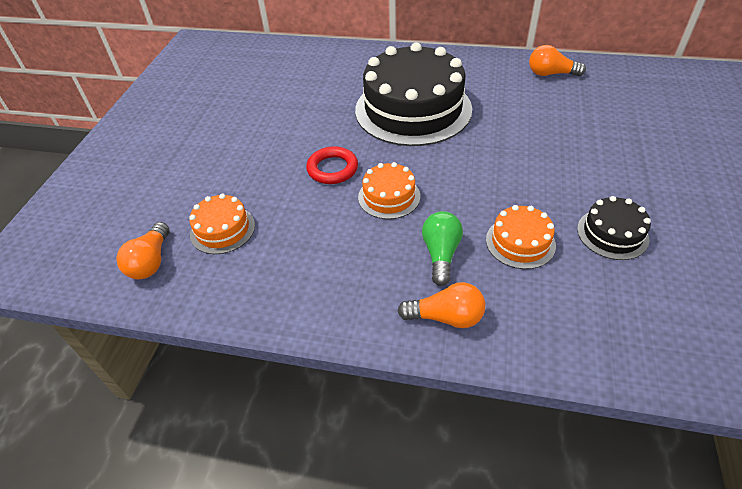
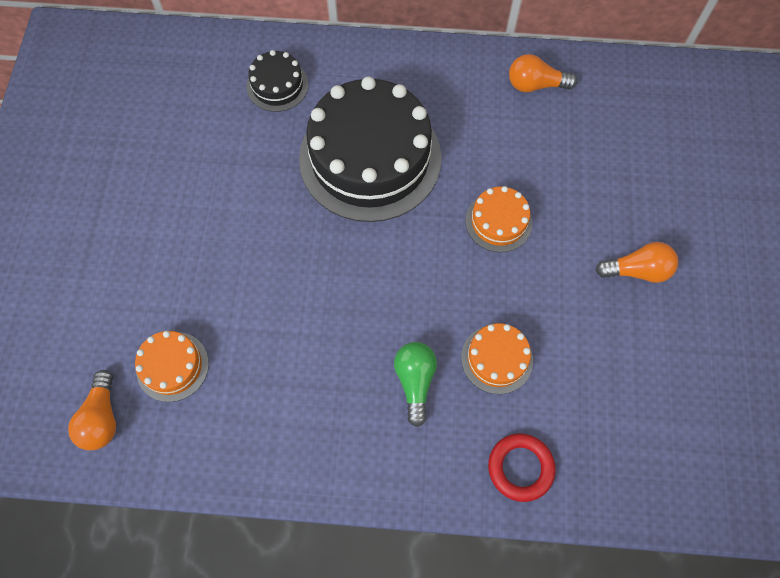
camera: 10 degrees left, 20 degrees up
(332, 169) = (284, 265): red ring -> red ring (520, 468)
(389, 196) = (353, 304): orange cake -> orange cake (498, 222)
(446, 317) = (424, 461): orange light bulb -> orange light bulb (637, 270)
(612, 234) = (591, 339): black cake -> black cake (277, 85)

